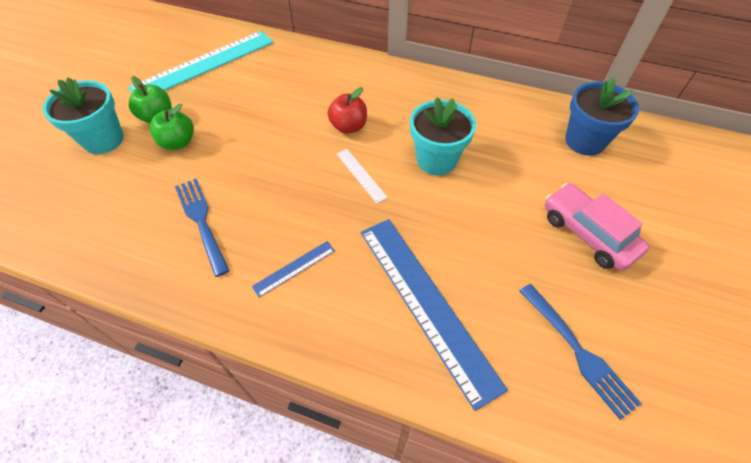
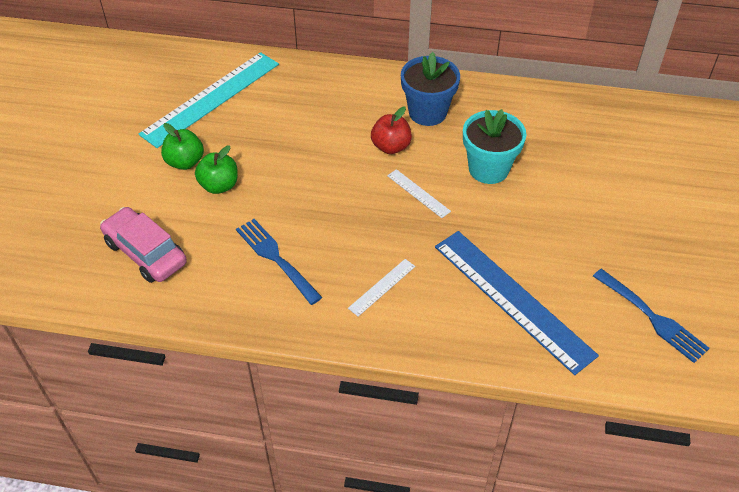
camera: 10 degrees left, 5 degrees down
(103, 140) = (137, 193): turquoise flower pot -> none
(294, 268) = (382, 287): blue ruler -> white ruler
(585, 141) = (628, 132): blue flower pot -> blue flower pot (427, 112)
(588, 233) = (645, 218): pink car -> pink car (145, 253)

